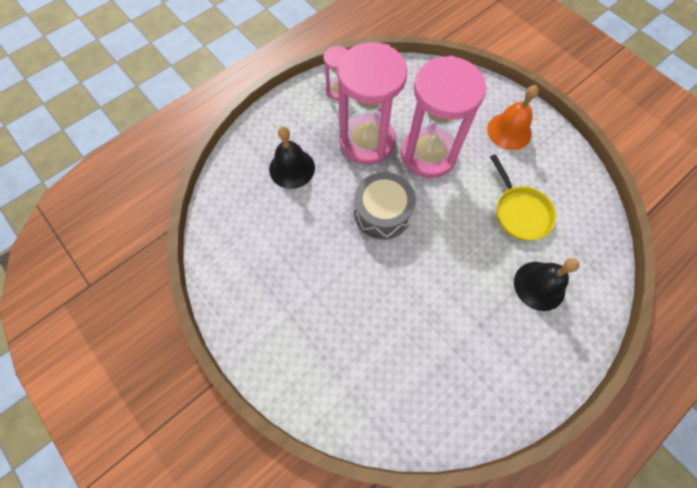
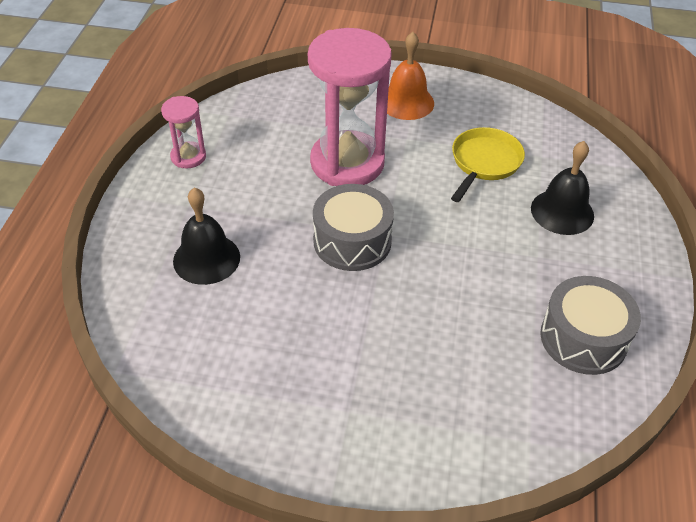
camera: 40 degrees left, 20 degrees down
(367, 141) = (270, 186): pink hourglass -> none
(464, 384) = (583, 338): none -> grey drum
(520, 212) = (484, 163): yellow pan -> yellow pan turned 90 degrees counterclockwise

